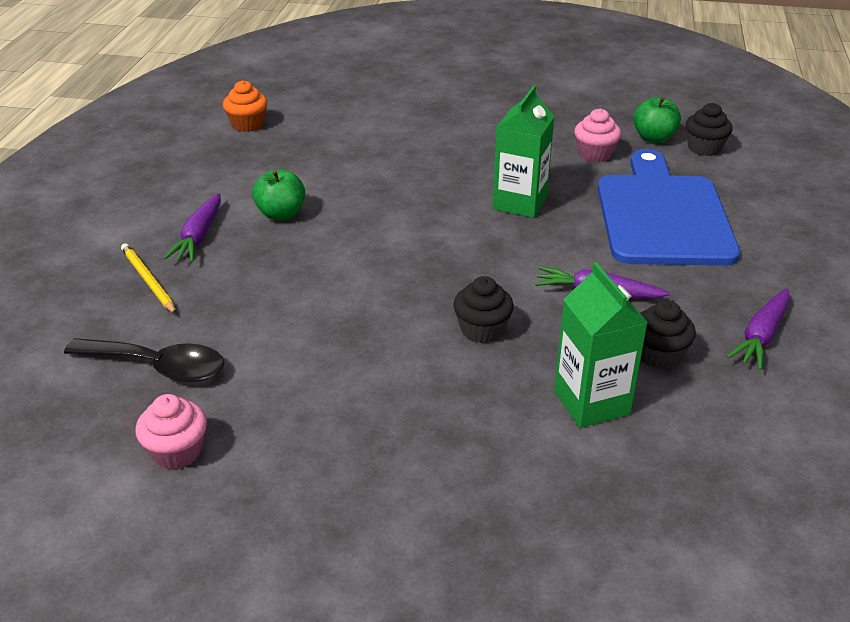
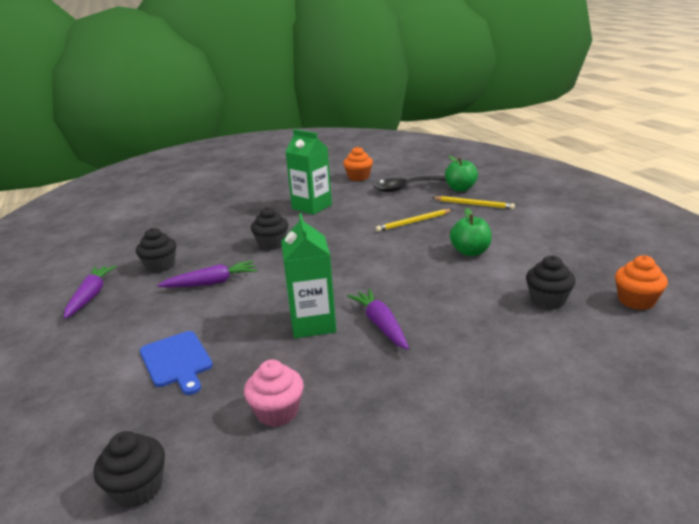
camera: 150 degrees right, 10 degrees down
(177, 451) = (358, 177): pink cupcake -> orange cupcake
(199, 236) = (492, 226): purple carrot -> purple carrot (381, 325)
(266, 284) = (413, 222): none -> yellow pencil
(305, 148) = (547, 300): none -> black cupcake
(591, 402) = (193, 237): green carton -> green carton (312, 207)
(654, 138) = (213, 478): green apple -> green apple (460, 189)
(662, 215) = (177, 361): blue cutting board -> blue cutting board, size x0.48

